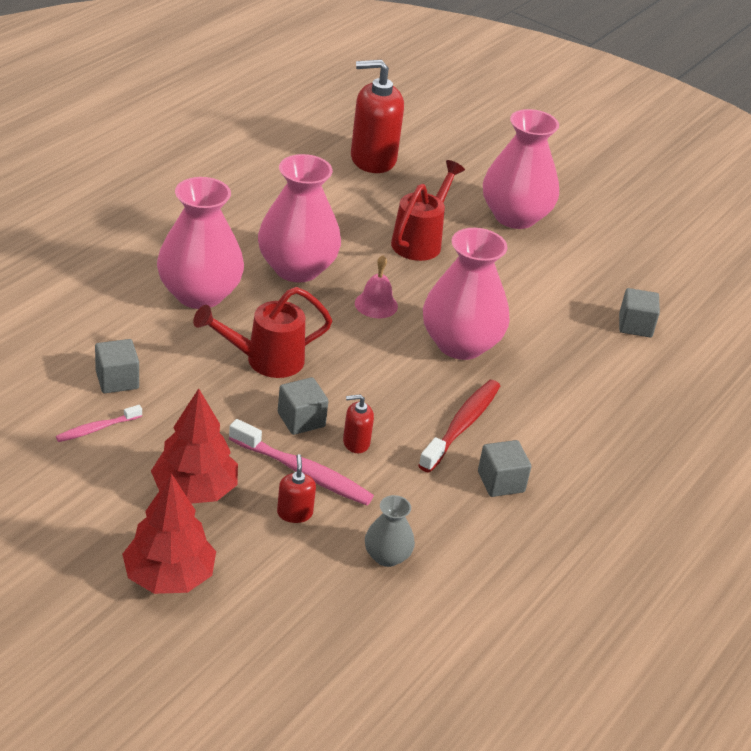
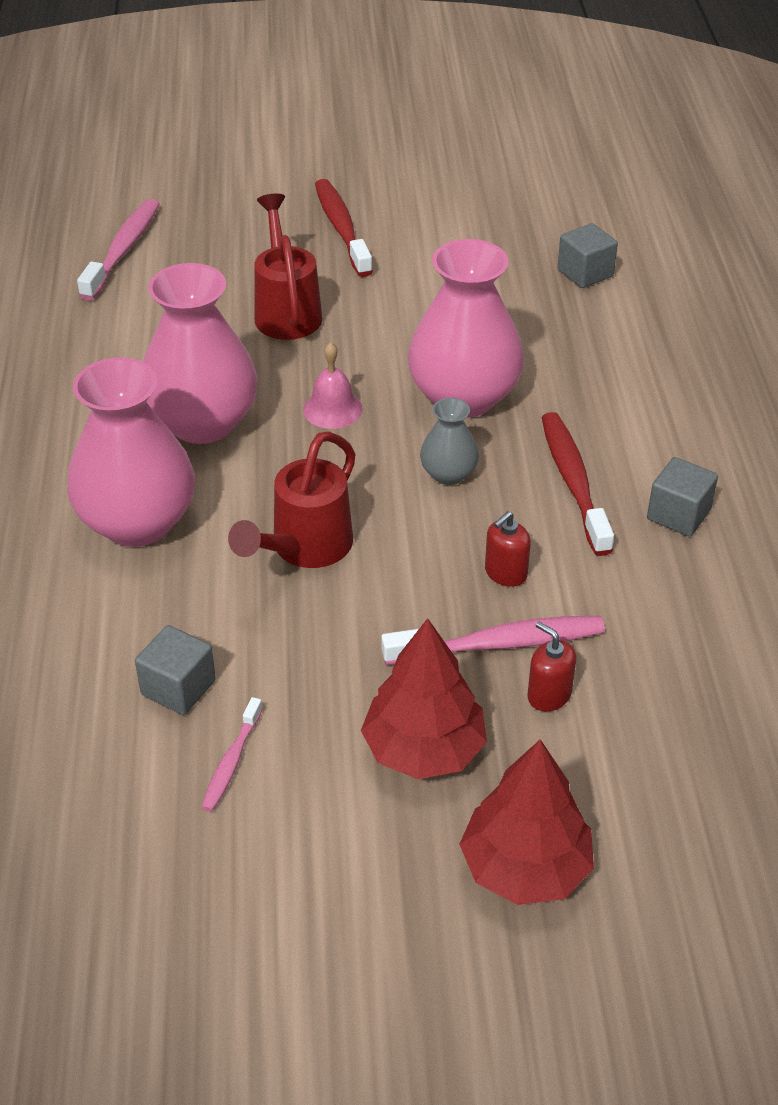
camera: 35 degrees left, 5 degrees up
(301, 420) = (423, 588): grey cube -> none
(373, 159) = (123, 249): red soap dispenser -> pink toothbrush
(387, 556) = (685, 671): grey vase -> grey vase (448, 474)
(515, 216) = (341, 228): pink vase -> red toothbrush

